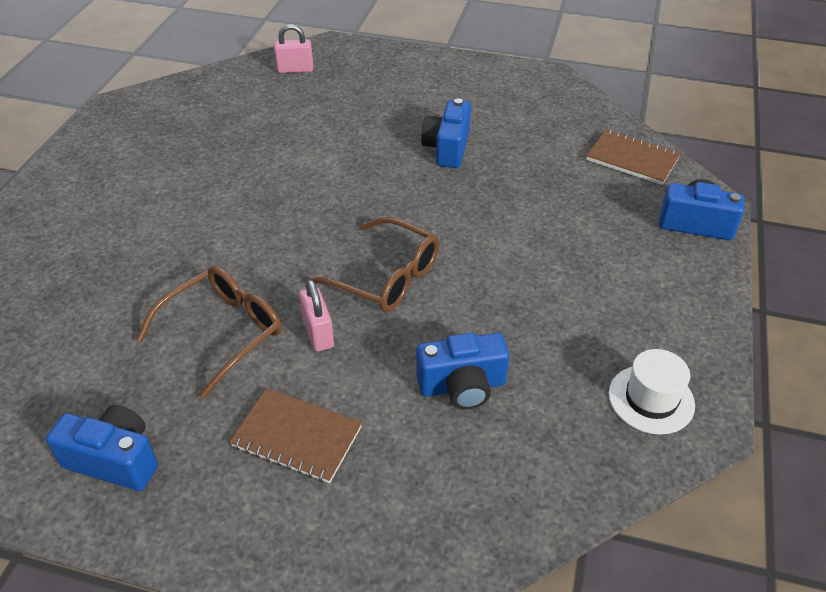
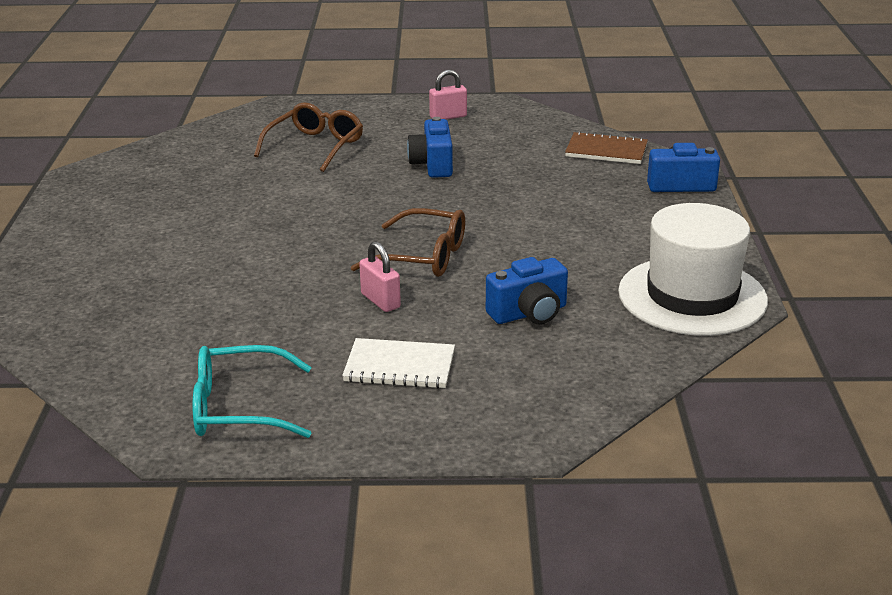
camera: 15 degrees left, 15 degrees down
(115, 460) = (239, 408): blue camera -> turquoise glasses
(223, 332) = (290, 314): brown glasses -> brown glasses (315, 146)
(295, 69) = (250, 128): pink padlock -> pink padlock (448, 117)
(297, 437) = (399, 366): brown notebook -> white notebook
(651, 399) = (692, 296): white hat -> white hat, size x1.96

